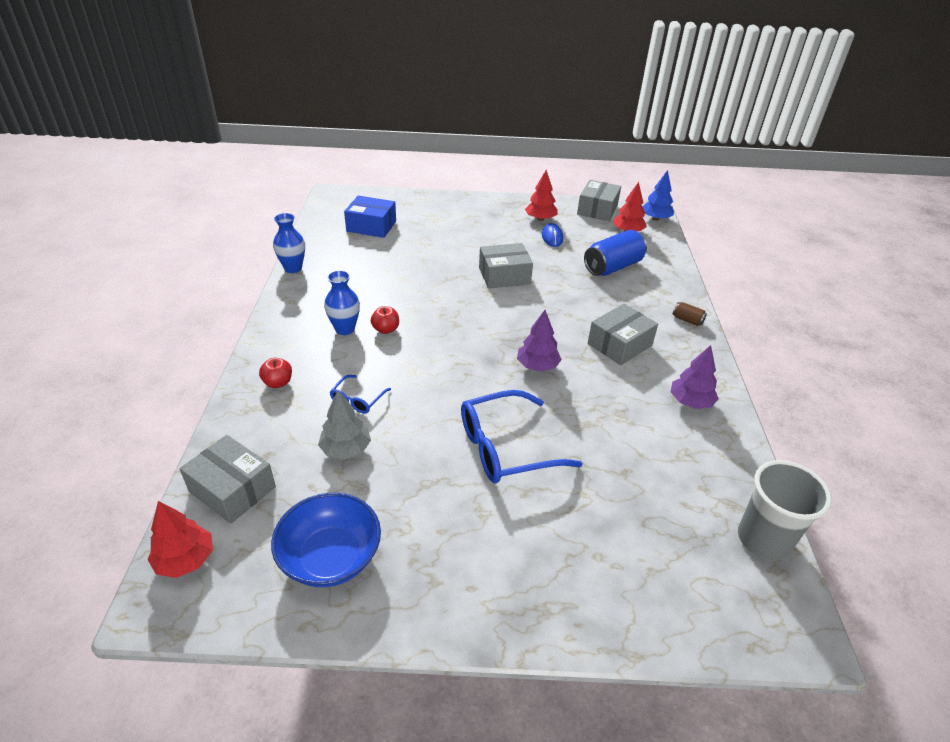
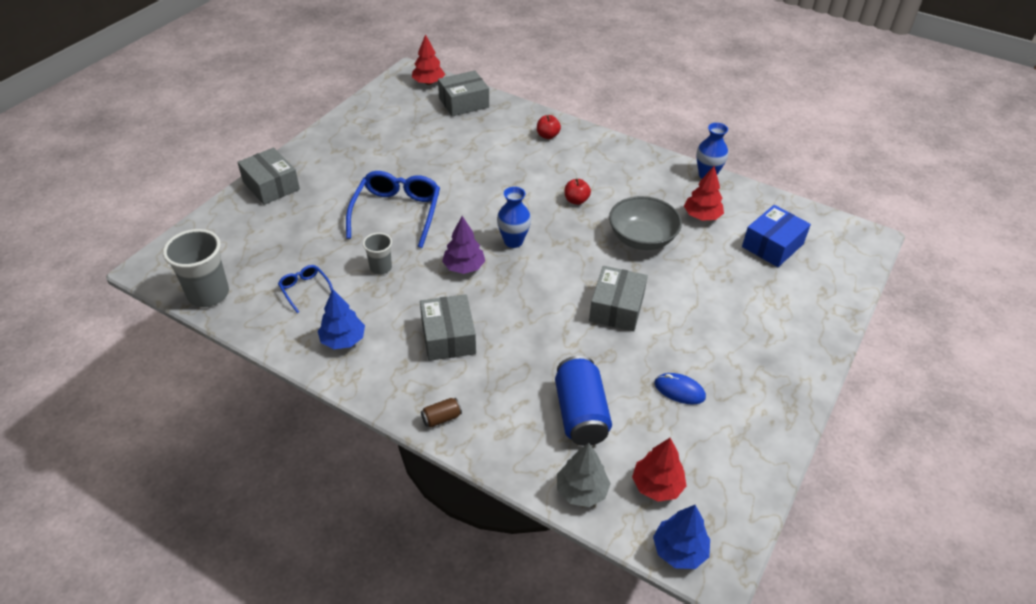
camera: 120 degrees right, 5 degrees up
(330, 557) = (385, 123): blue bowl -> none
(345, 329) = (592, 180): blue vase -> blue vase (513, 241)
(346, 449) = (459, 147): grey tree -> grey tree (581, 490)
(358, 399) = (502, 164): blue glasses -> blue glasses (305, 290)
(411, 282) = (642, 238): none -> grey bowl
(540, 219) = (733, 402): red tree -> red tree (702, 216)
(591, 420) = (381, 268): none -> grey cup
(597, 209) = (737, 487): grey box -> grey box (271, 186)
(690, 402) = (343, 340): purple tree -> blue tree

